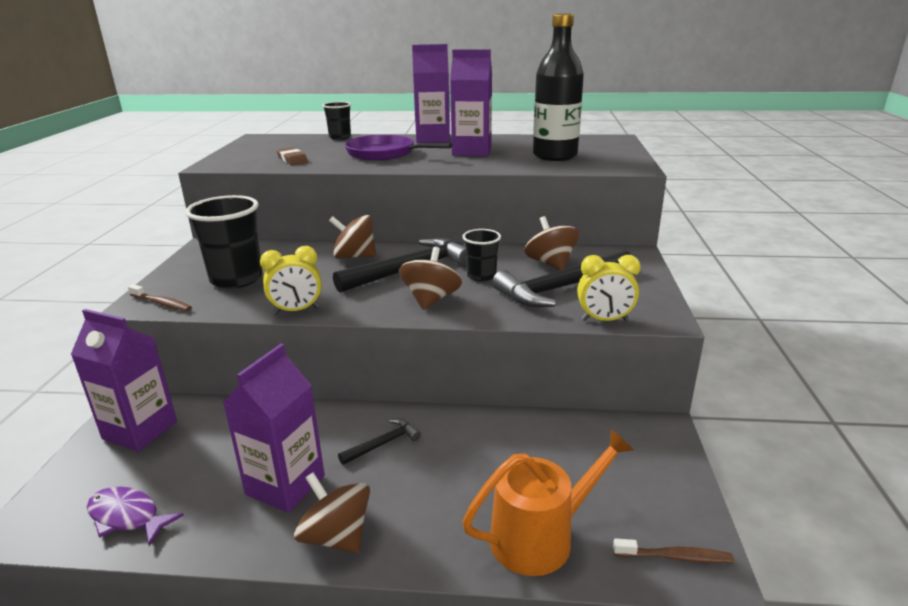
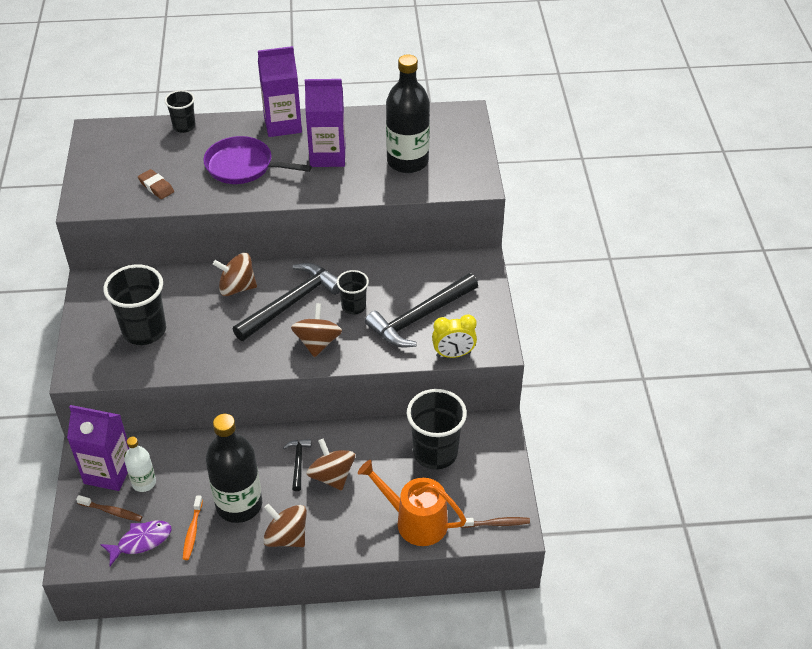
camera: 10 degrees left, 20 degrees up
(127, 517) = (141, 541): purple fish -> purple fish turned 135 degrees clockwise
(162, 303) = (96, 369): brown toothbrush -> brown toothbrush (112, 511)
(175, 446) = (144, 483): none -> white bottle
(205, 512) = (192, 532): none -> orange toothbrush
(285, 485) = (239, 505): purple carton -> black bottle
(296, 310) = (213, 367): yellow clock -> none
(383, 444) = (298, 462): black hammer -> black hammer turned 45 degrees counterclockwise
(540, 537) = (415, 521): orange watering can -> orange watering can turned 120 degrees counterclockwise
(550, 263) = (410, 283): brown spinning top -> brown spinning top (332, 476)
(574, 451) = (435, 453): none -> black cup

